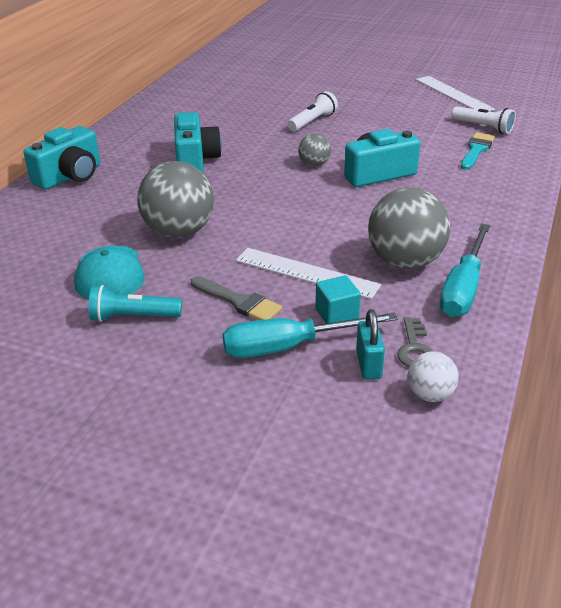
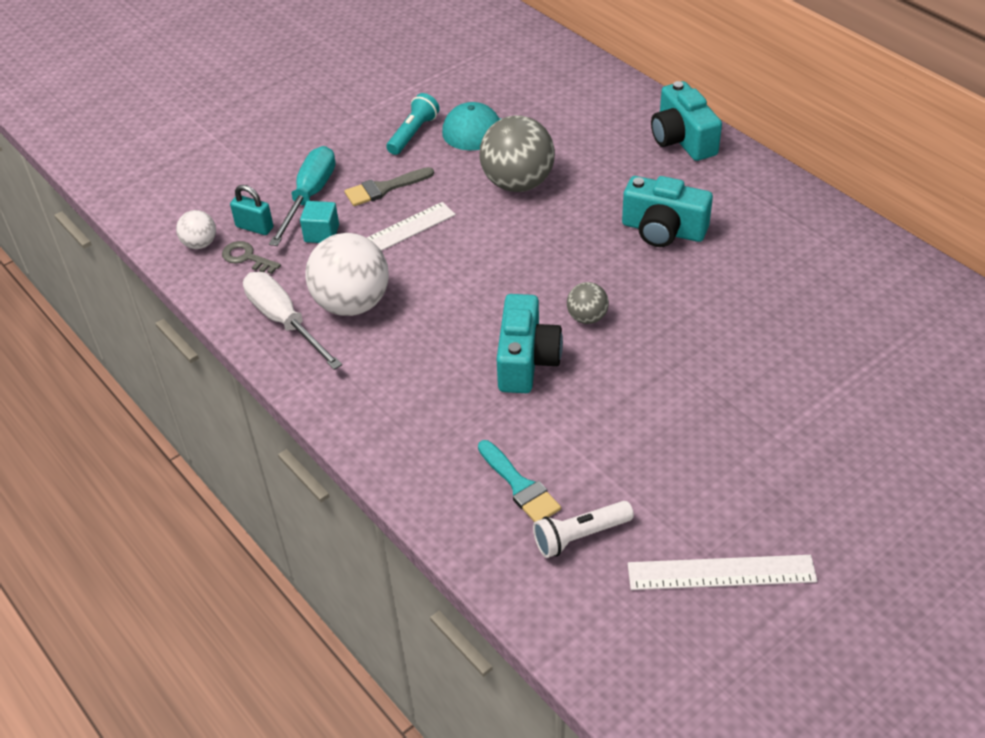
camera: 120 degrees right, 10 degrees up
(313, 122) = (710, 362): white flashlight -> none
(405, 261) = (352, 304): grey ball -> white ball
(463, 288) = (284, 321): turquoise screwdriver -> white screwdriver

